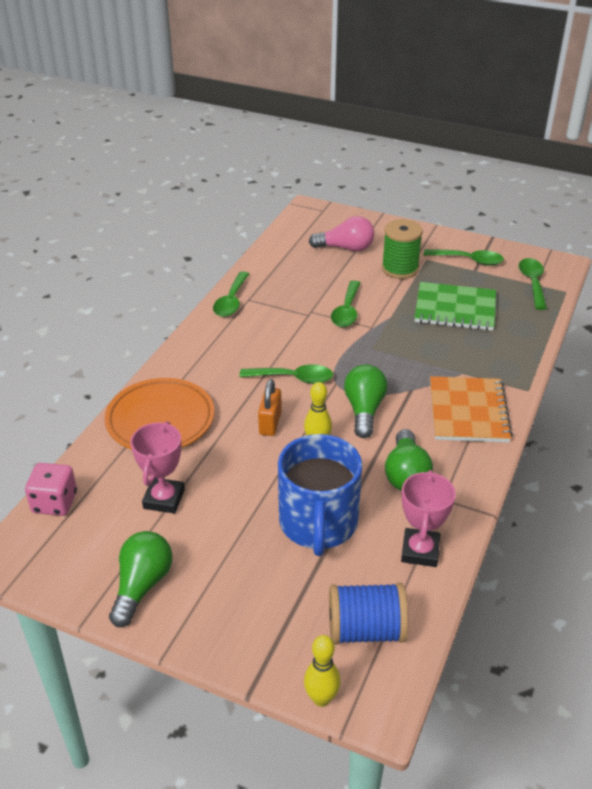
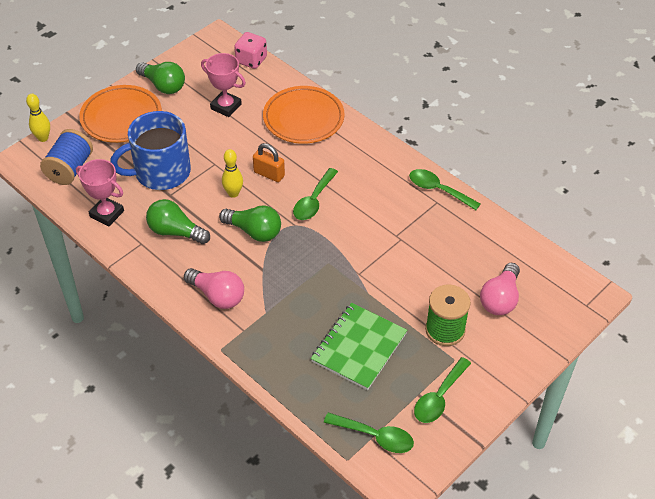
camera: 110 degrees right, 10 degrees up
(232, 610) = (121, 118): none -> orange plate
(318, 523) = (161, 172): blue mug -> blue mug turned 45 degrees counterclockwise
(347, 311) = (390, 264): green spoon -> none
(468, 411) = (217, 296): orange notebook -> pink light bulb

